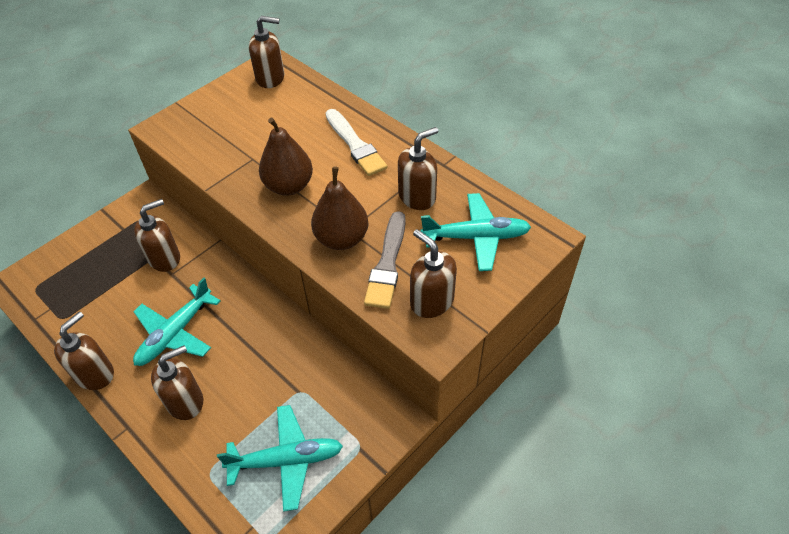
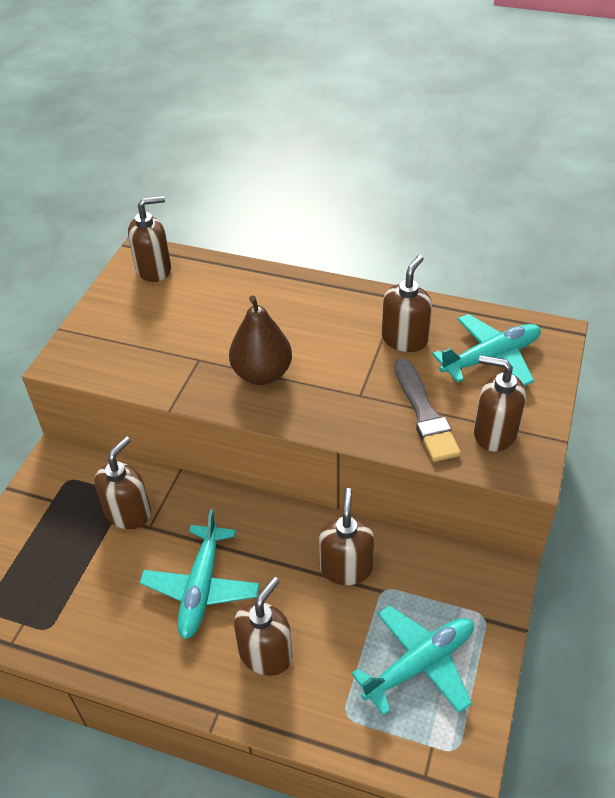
camera: 25 degrees left, 5 degrees down
(95, 374) = (136, 671): brown soap dispenser -> brown soap dispenser (346, 567)
(341, 239) = (359, 406): brown pear -> none
(355, 145) = (301, 309): white brush -> none

